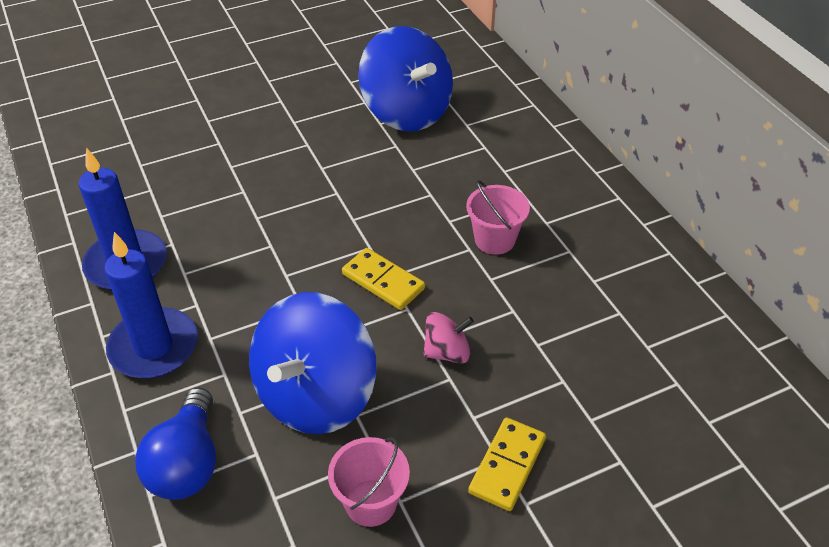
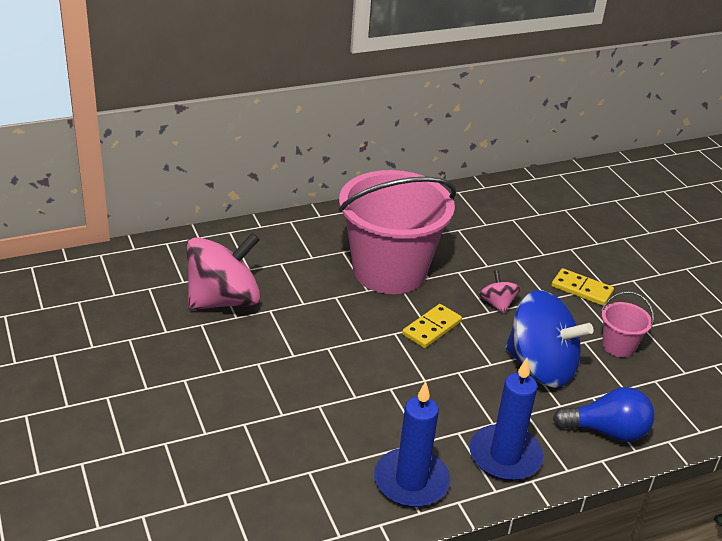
camera: 90 degrees left, 10 degrees down
(406, 112) = (223, 300): blue spinning top -> pink spinning top
(494, 240) = (389, 271): pink bucket -> pink bucket, size x2.41

